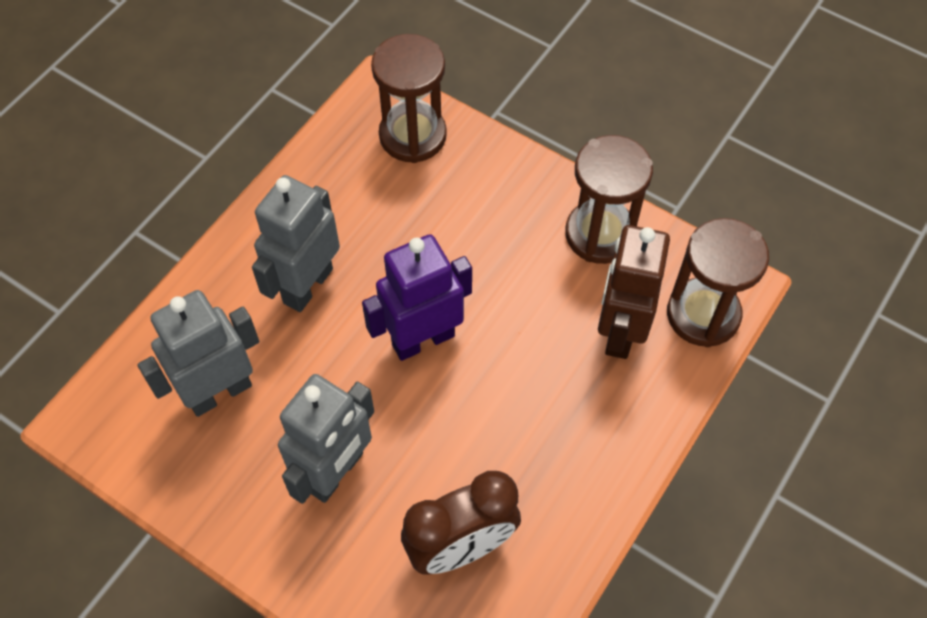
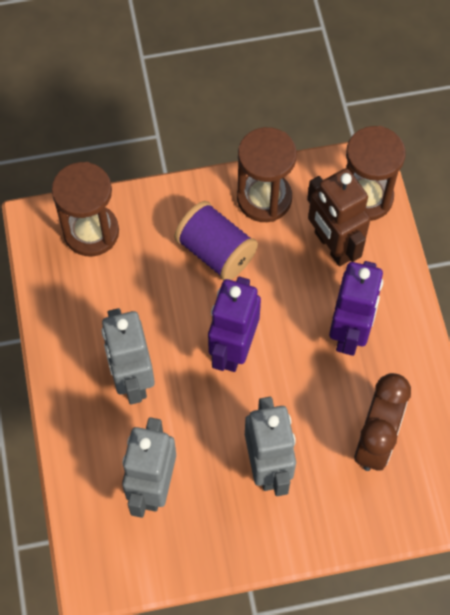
camera: 45 degrees left, 5 degrees up
(502, 242) = (216, 252): none -> purple spool
(548, 424) = (349, 332): none -> purple robot

